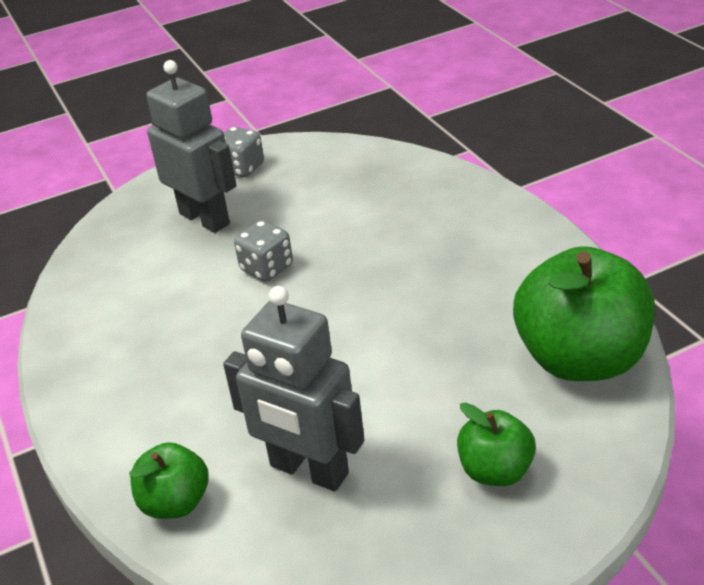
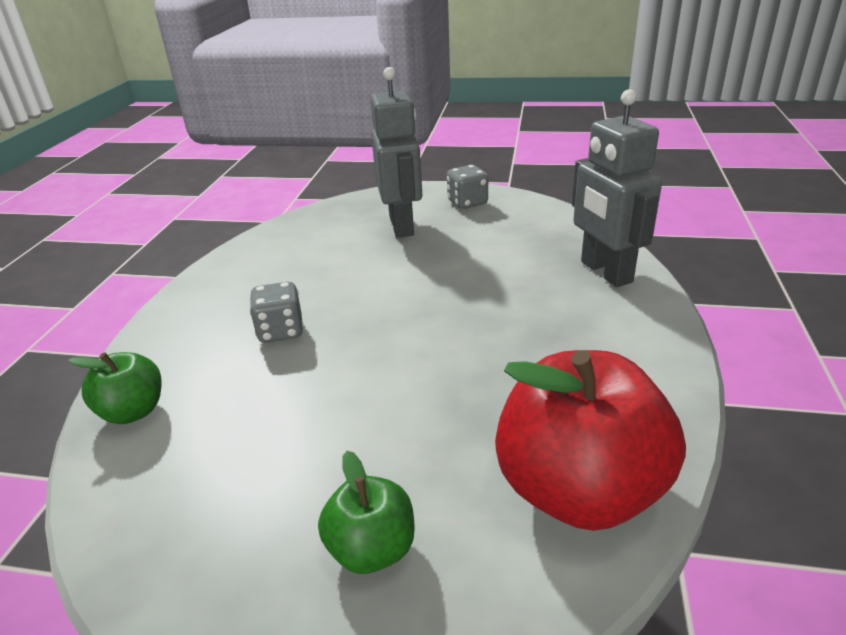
camera: 35 degrees right, 5 degrees down
(267, 268) = (400, 276): grey dice -> grey dice (281, 331)
(308, 470) = (237, 445): grey robot -> grey robot (605, 272)
(580, 359) = (579, 490): green apple -> red apple

